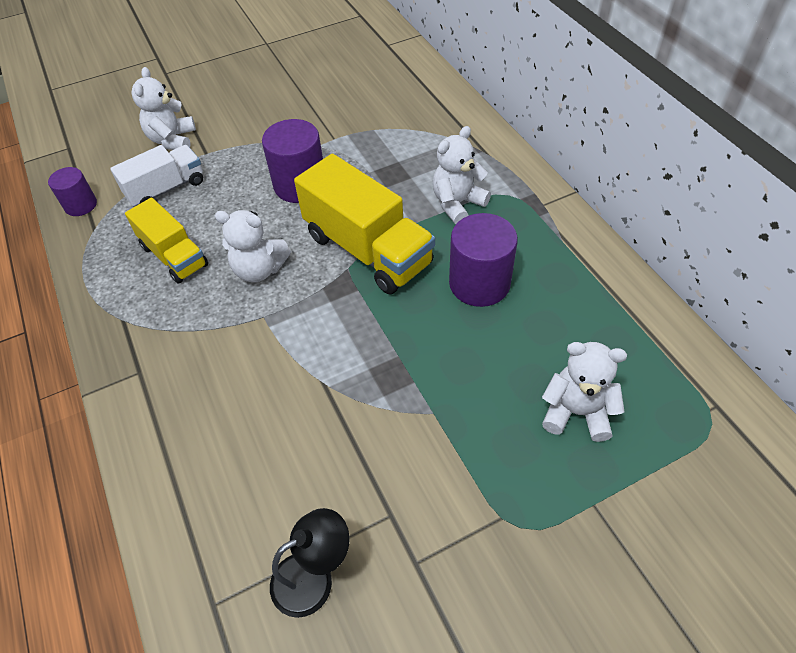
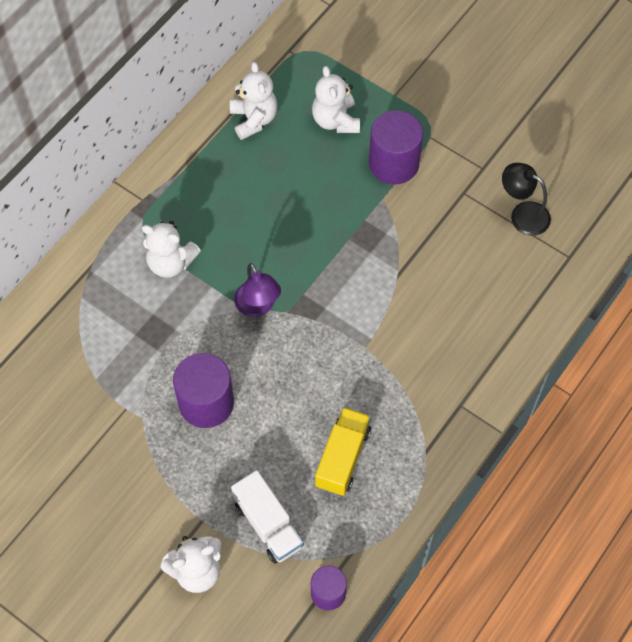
camera: 120 degrees left, 10 degrees up
(166, 189) = (268, 524): white truck -> white truck turned 150 degrees counterclockwise
(259, 270) = (321, 378): white teddy bear -> white teddy bear (254, 119)
(368, 249) = (258, 307): yellow truck -> purple lamp
(479, 283) = (254, 213): purple cylinder -> purple cylinder (393, 163)

